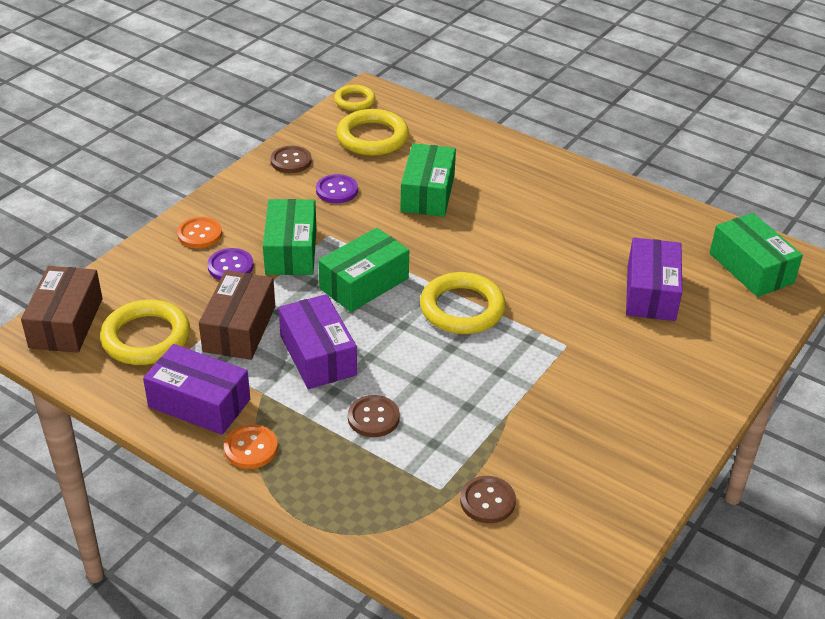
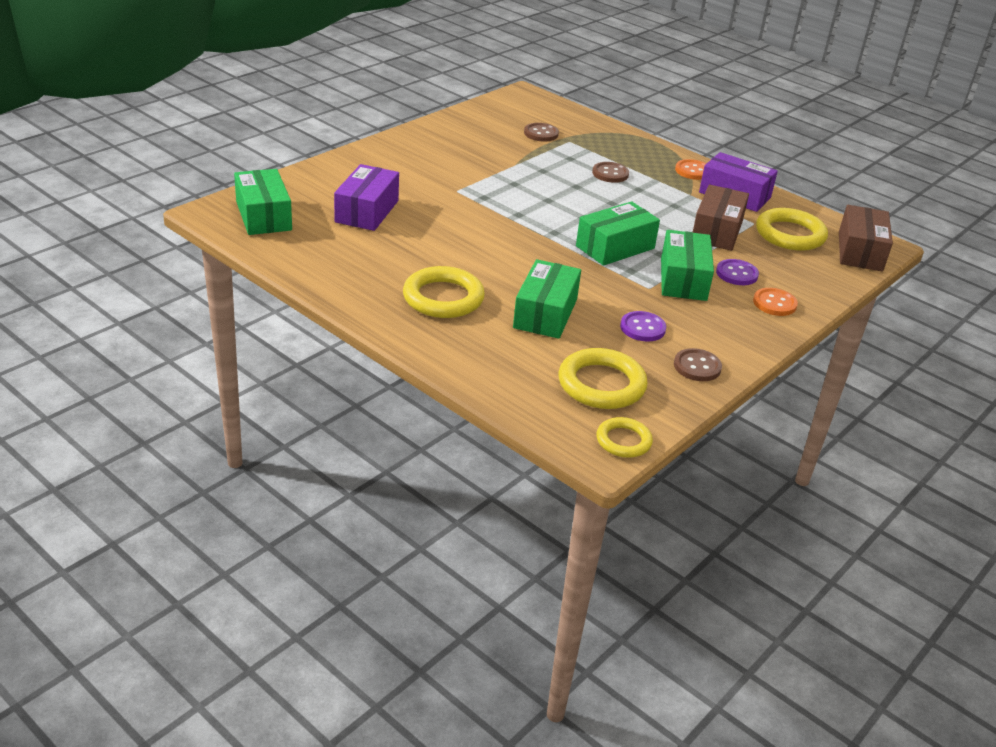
camera: 175 degrees left, 5 degrees down
(318, 355) = (652, 208): purple box -> none
(462, 308) = (533, 221): yellow ring -> yellow ring (443, 298)

